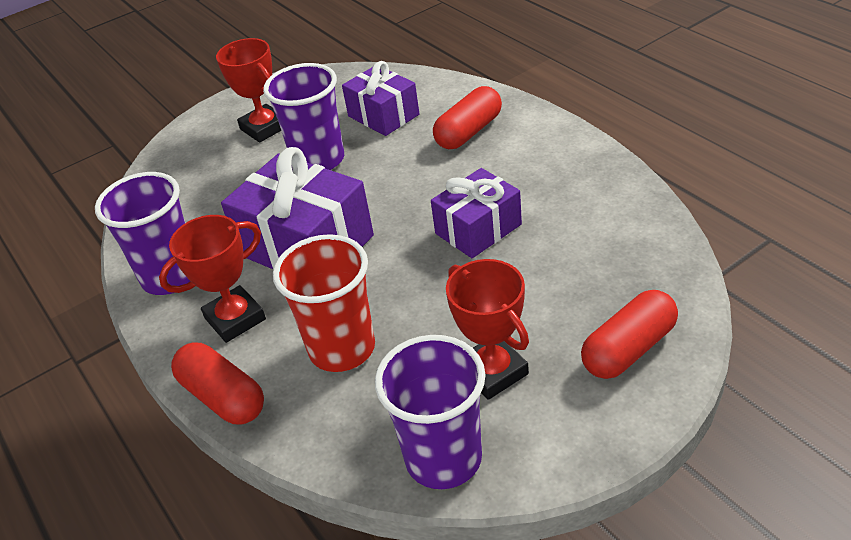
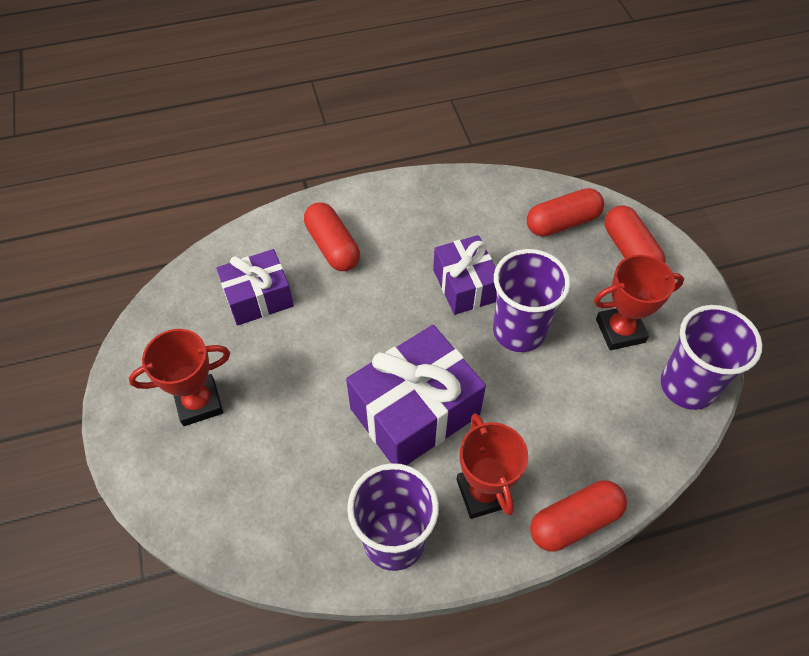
camera: 75 degrees left, 15 degrees up
(318, 160) = (292, 369): purple cup -> purple cup (519, 331)
(342, 348) = (556, 419): red cup -> none
(628, 275) = (562, 222): none -> red capsule

